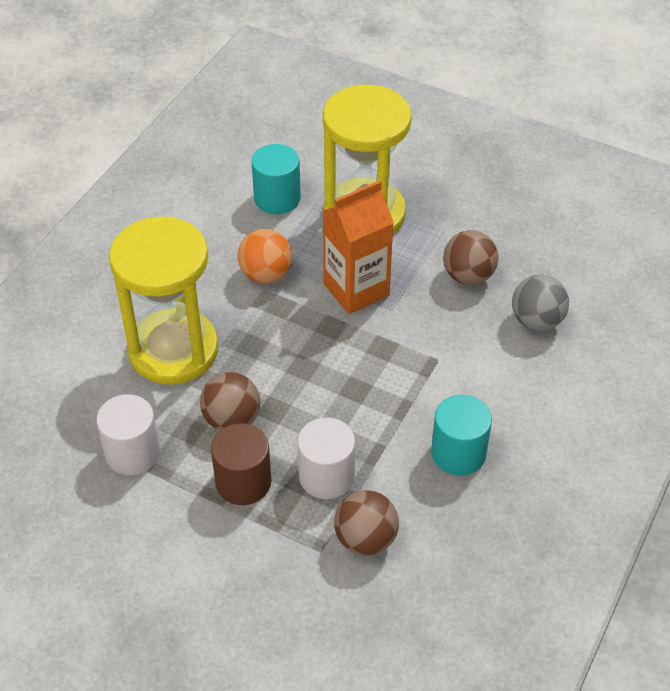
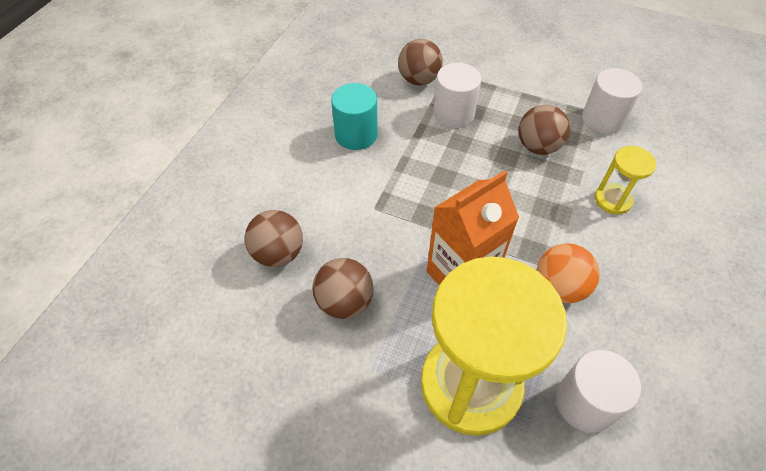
camera: 175 degrees right, 5 degrees up
(173, 350) = (613, 200): yellow hourglass -> yellow hourglass, size x0.45
(243, 482) = (513, 106): brown cylinder -> none
(277, 198) = (585, 402): turquoise cylinder -> white cylinder
(536, 321) = (278, 253): grey ball -> brown ball

